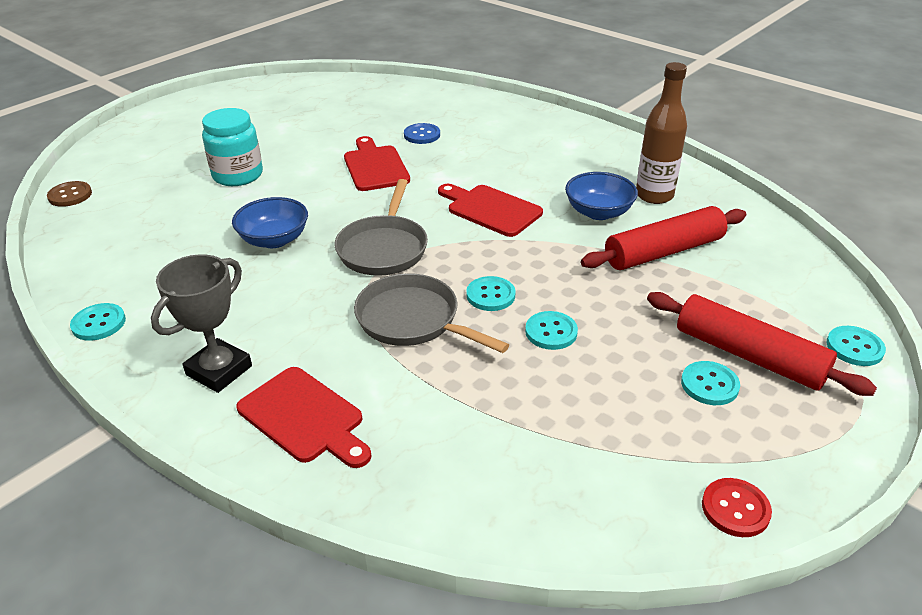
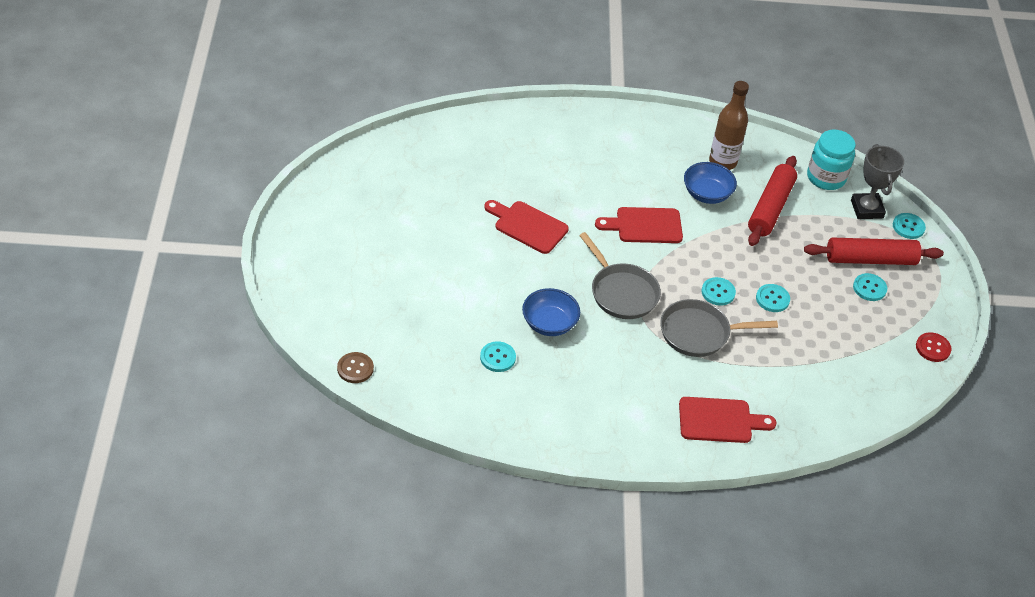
camera: 45 degrees left, 10 degrees up
(99, 323) = (536, 440): turquoise button -> turquoise button (497, 358)
(219, 370) = (644, 424): grey trophy -> grey trophy (866, 209)
(238, 175) = (446, 285): turquoise jar -> turquoise jar (826, 177)
(422, 135) = (520, 178): blue button -> none

